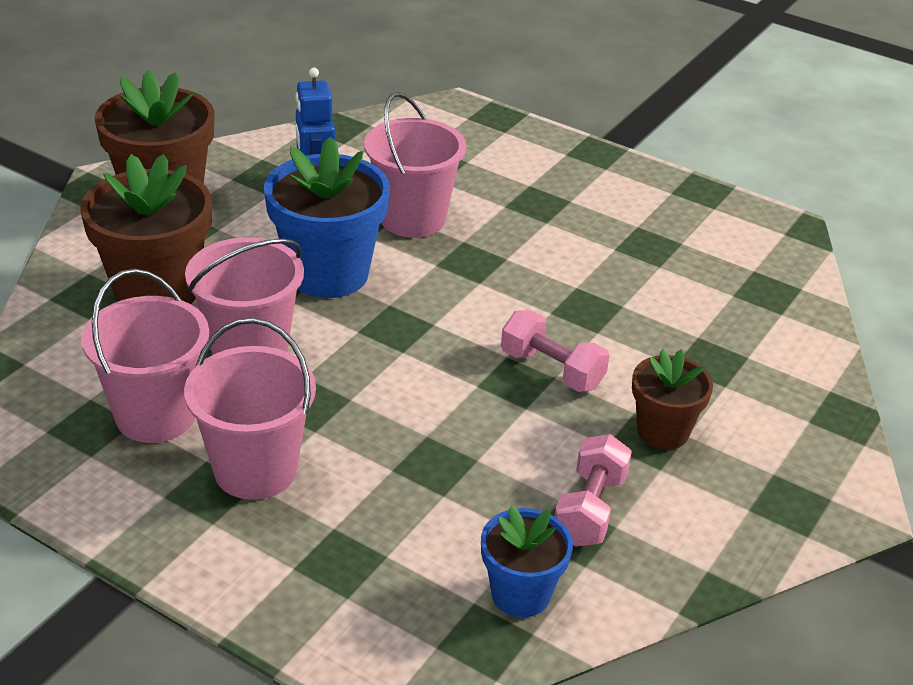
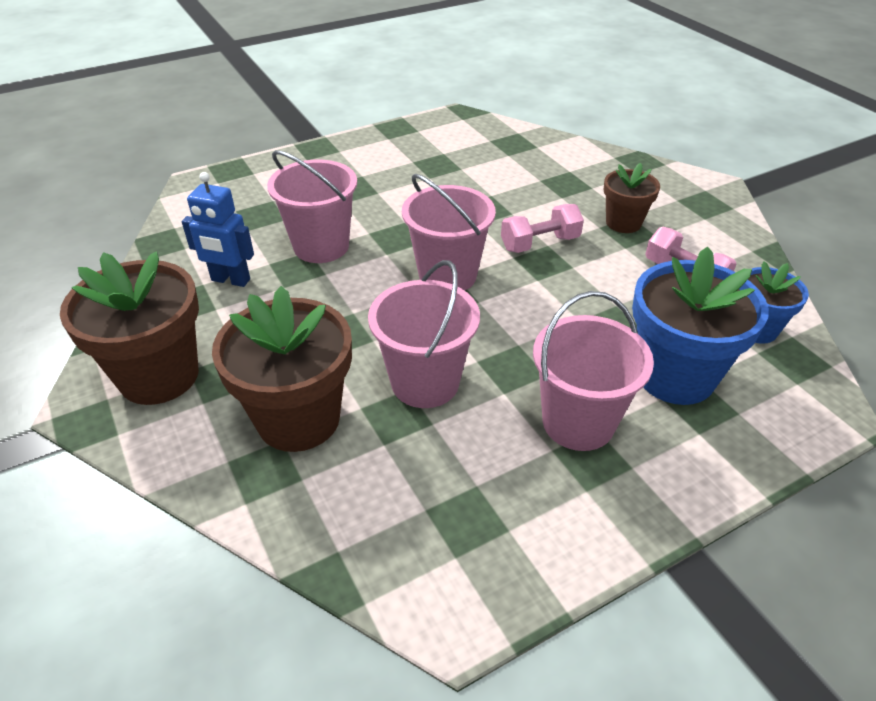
camera: 60 degrees left, 5 degrees up
(155, 415) = (477, 467): pink bucket -> pink bucket (447, 275)
(328, 274) = (355, 309): blue flower pot -> blue flower pot (674, 376)

